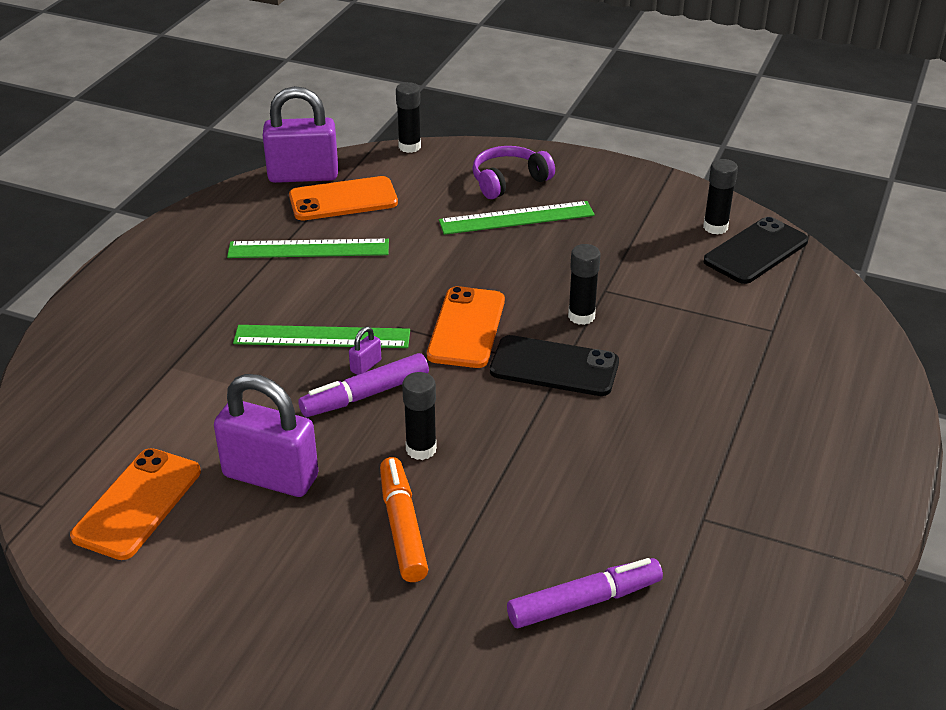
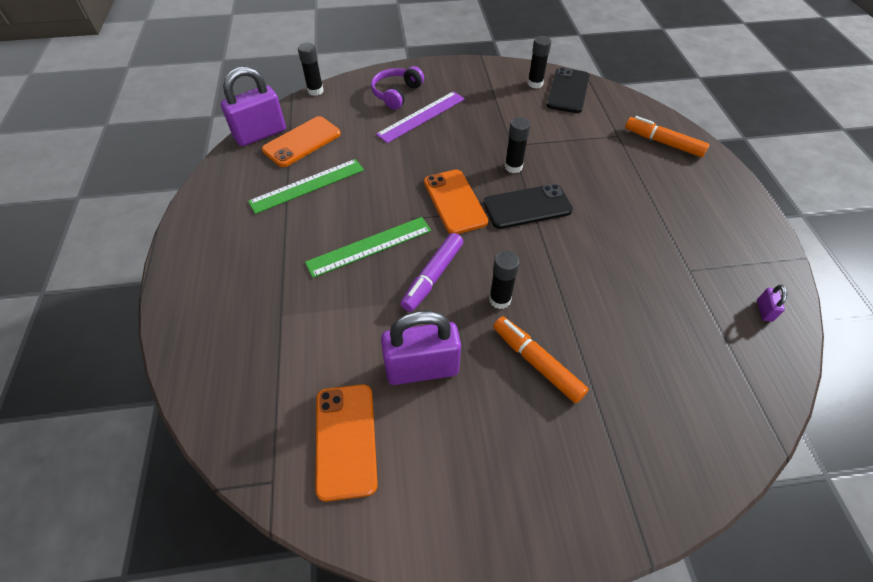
camera: 30 degrees left, 15 degrees up
(366, 366) = (415, 255): purple padlock -> purple padlock (764, 310)
(516, 218) = (421, 116): green ruler -> purple ruler
(584, 601) = (681, 359): purple marker -> none
(833, 362) = (663, 143): none -> orange marker

